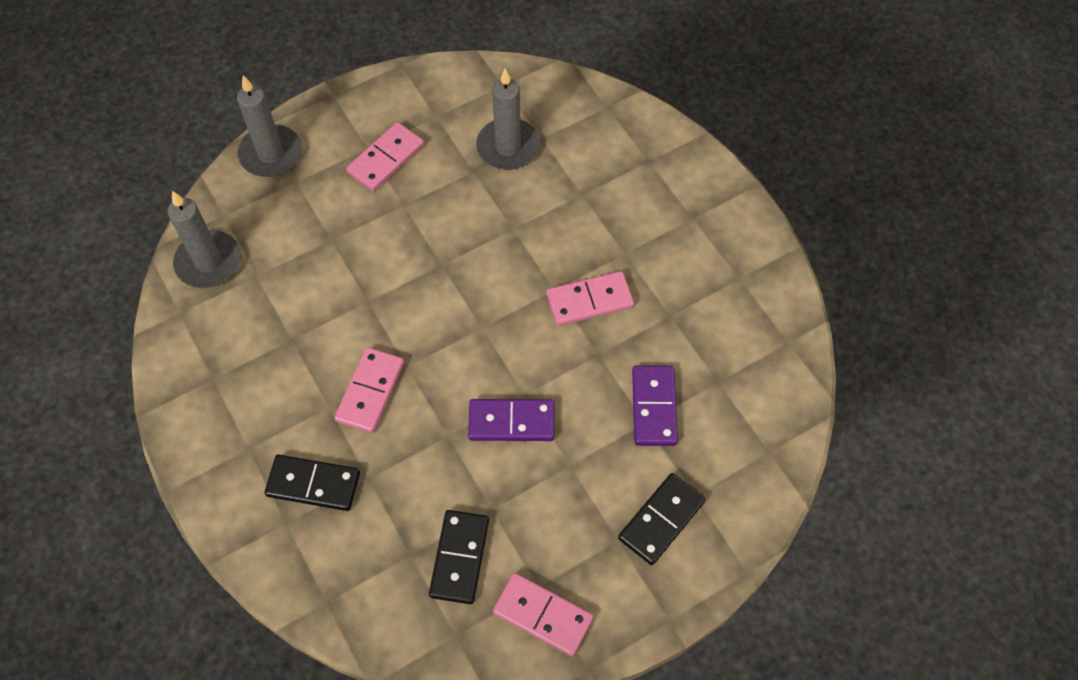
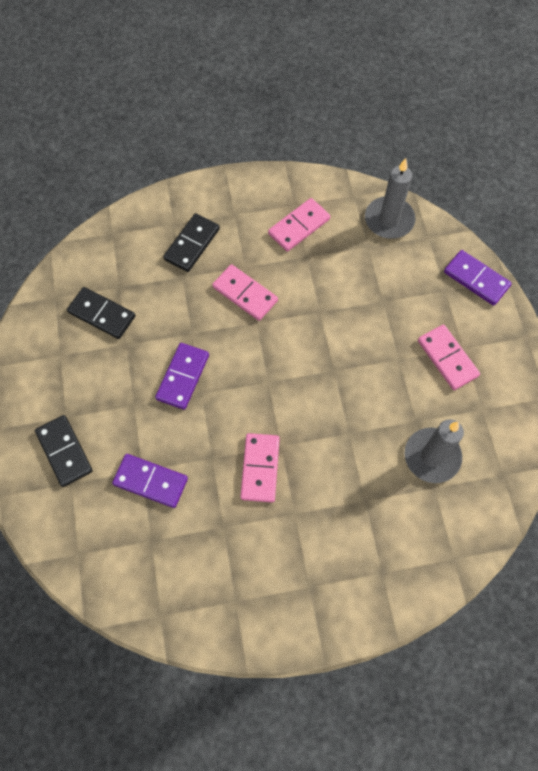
camera: 110 degrees right, 5 degrees up
(271, 154) = (476, 279): grey candle -> purple domino
(543, 615) = (40, 351): pink domino -> pink domino (299, 226)

